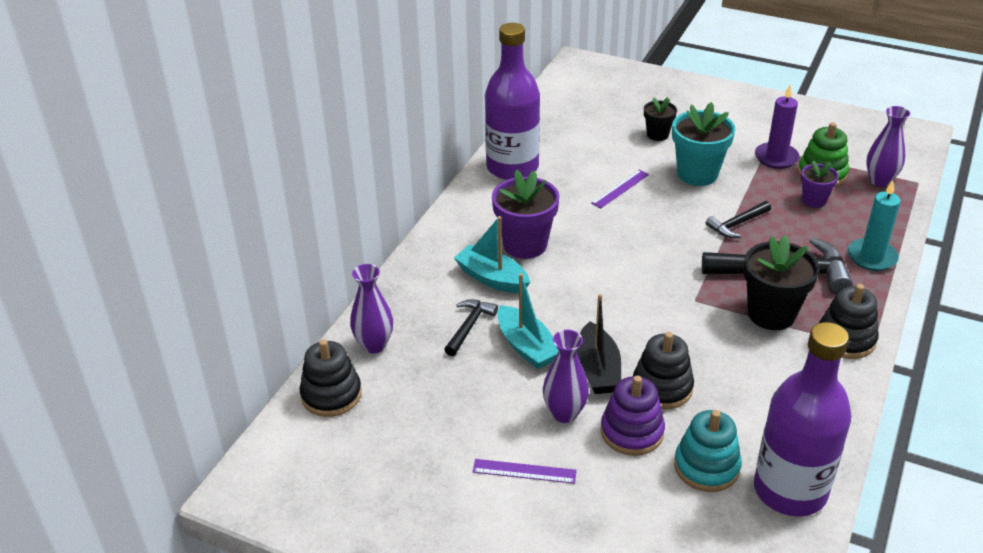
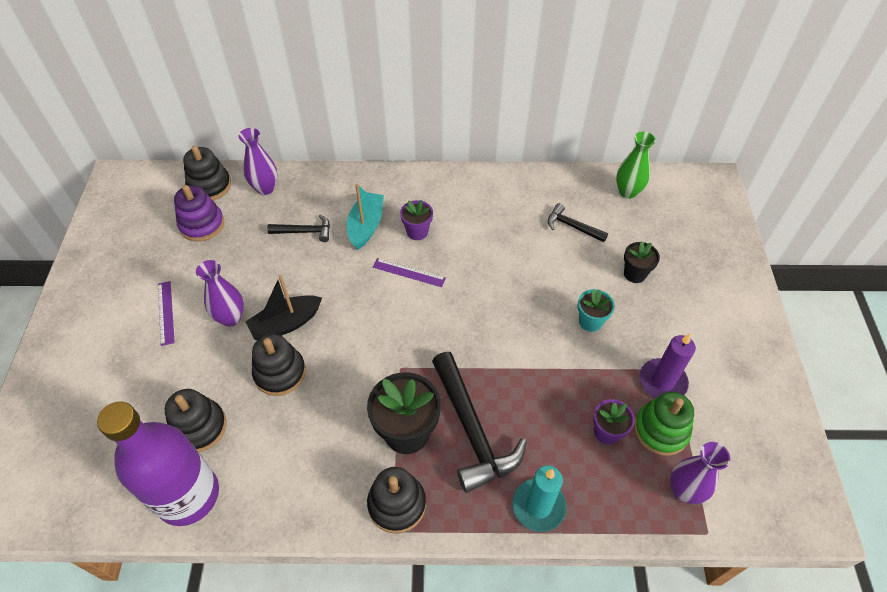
camera: 65 degrees right, 15 degrees up
(512, 167) = (516, 190): purple bottle -> none
(525, 245) = (417, 232): purple flower pot -> purple flower pot, size x0.57
(526, 346) = (296, 272): turquoise boat -> none
(559, 107) = (627, 192): none -> green vase
(620, 189) = (530, 270): purple ruler -> purple ruler (409, 272)
(632, 432) = (223, 366): purple stacking toy -> purple stacking toy (202, 224)
(697, 174) = (590, 322): turquoise flower pot -> turquoise flower pot, size x0.57
(706, 467) = (199, 427): turquoise stacking toy -> black stacking toy
(737, 224) = (528, 373): black hammer -> black hammer (572, 226)

